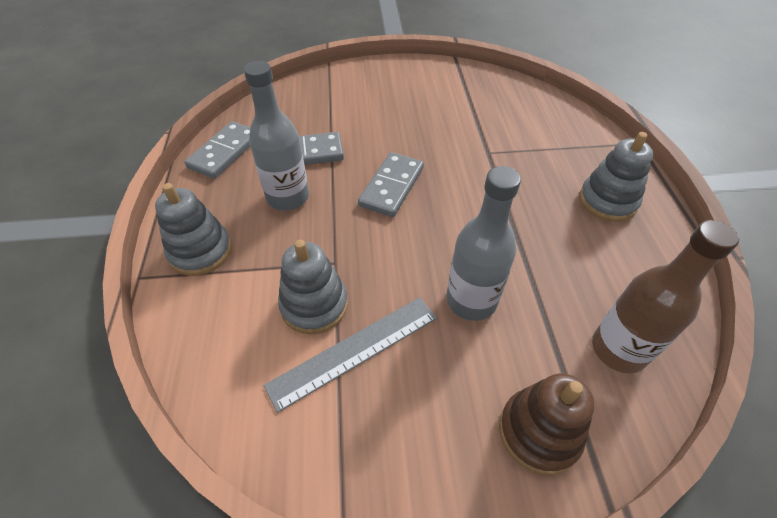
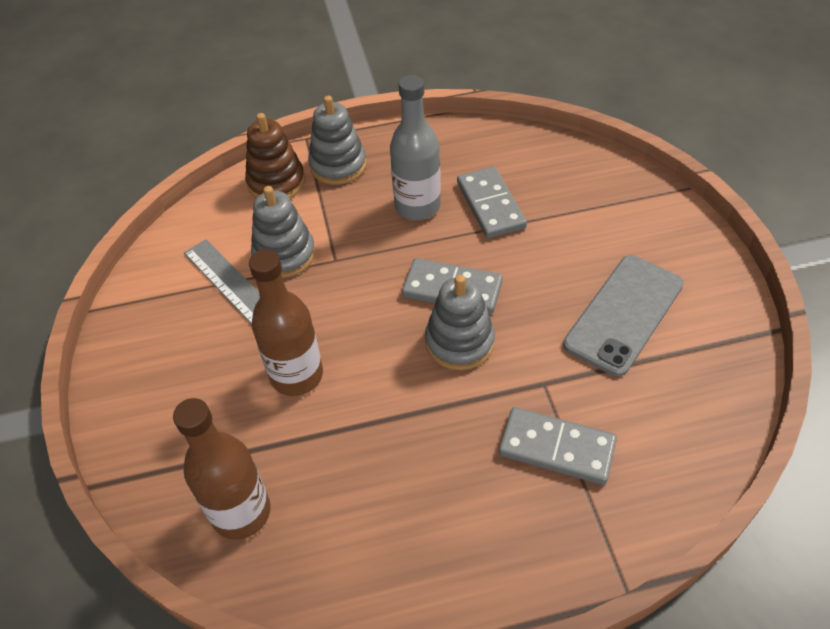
camera: 85 degrees right, 0 degrees up
(225, 152) = (475, 143): grey domino -> grey domino (556, 448)
(434, 108) = (624, 314): none -> grey phone
(471, 300) = (296, 375): grey bottle -> brown bottle
(539, 432) = (157, 433): brown stacking toy -> brown stacking toy (276, 182)
(607, 201) = (474, 529): grey stacking toy -> grey stacking toy (459, 342)

